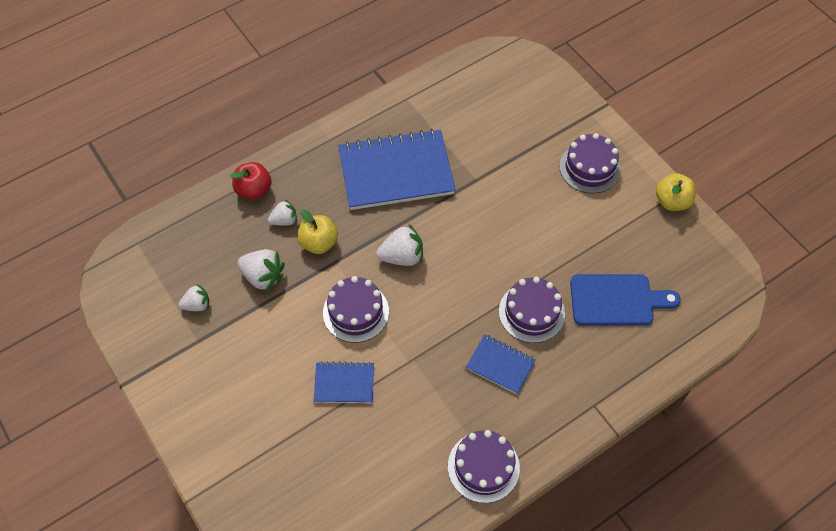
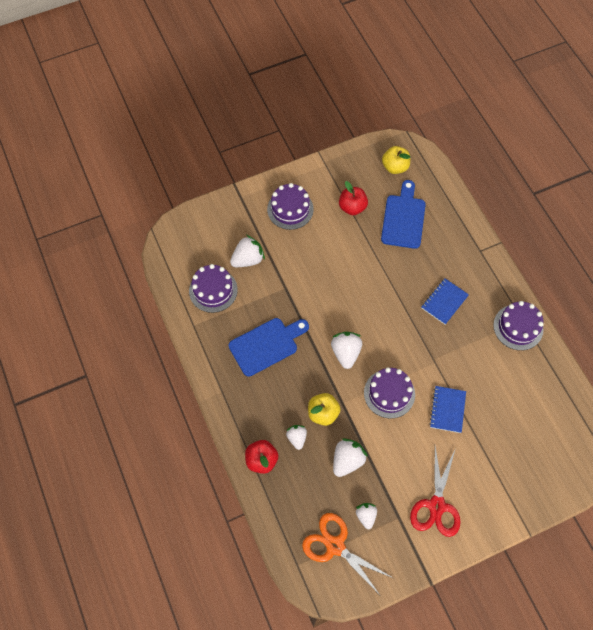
camera: 80 degrees left, 5 degrees up
(160, 277) = (335, 546): none -> orange scissors
(215, 382) = (436, 505): none -> red scissors
(396, 172) = (266, 345): blue notebook -> blue cutting board
(505, 135) = (248, 259): none -> white strawberry
(531, 312) = (406, 273): purple cake -> purple cake (213, 290)
(614, 236) = (352, 207): none -> red apple
(672, 201) = (329, 165): yellow apple -> yellow apple (395, 167)

